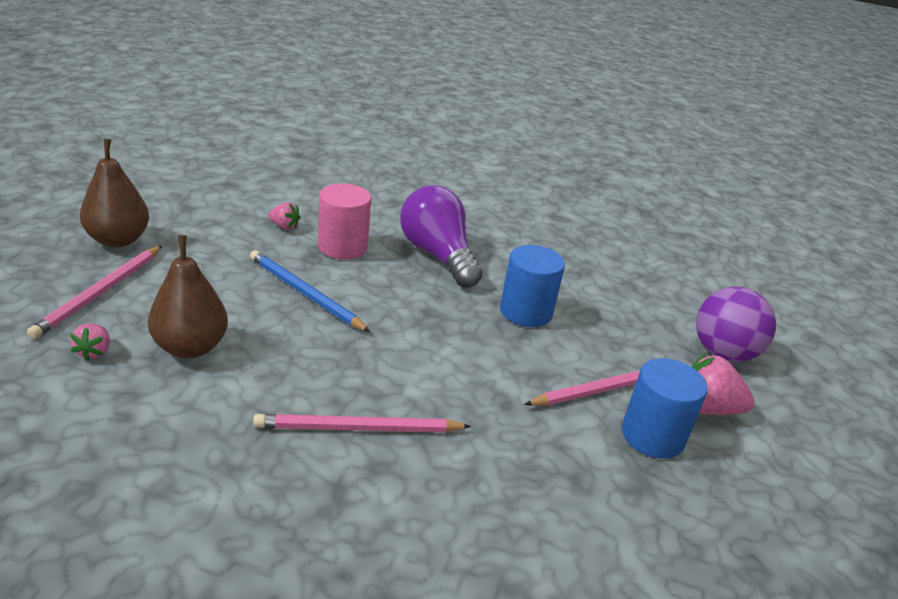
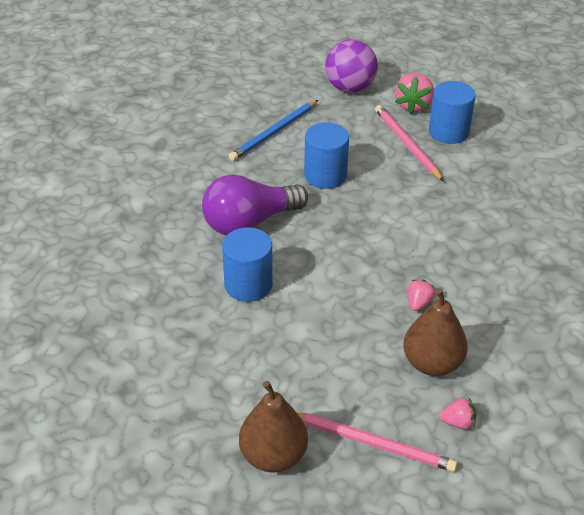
camera: 85 degrees left, 10 degrees up
(284, 226) = (217, 330): pink strawberry -> pink strawberry (418, 303)
(305, 293) = (334, 303): blue pencil -> blue pencil (274, 132)
(342, 247) = (248, 285): pink cylinder -> blue cylinder
(358, 428) = (490, 261): pink pencil -> none

